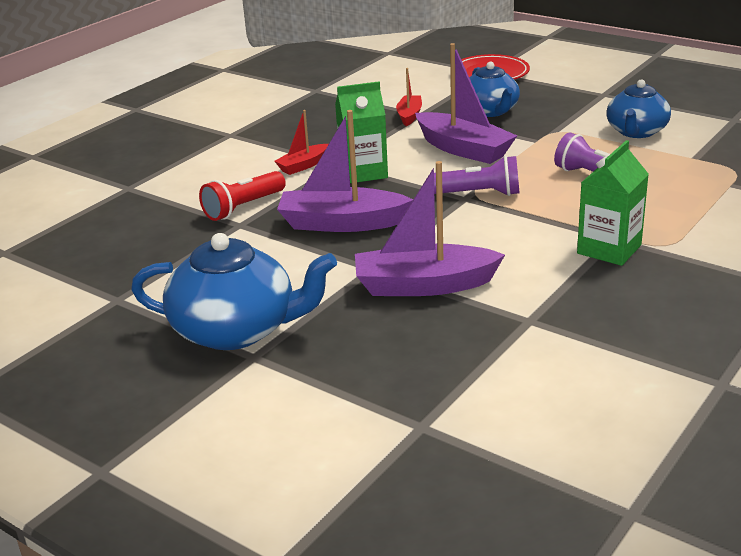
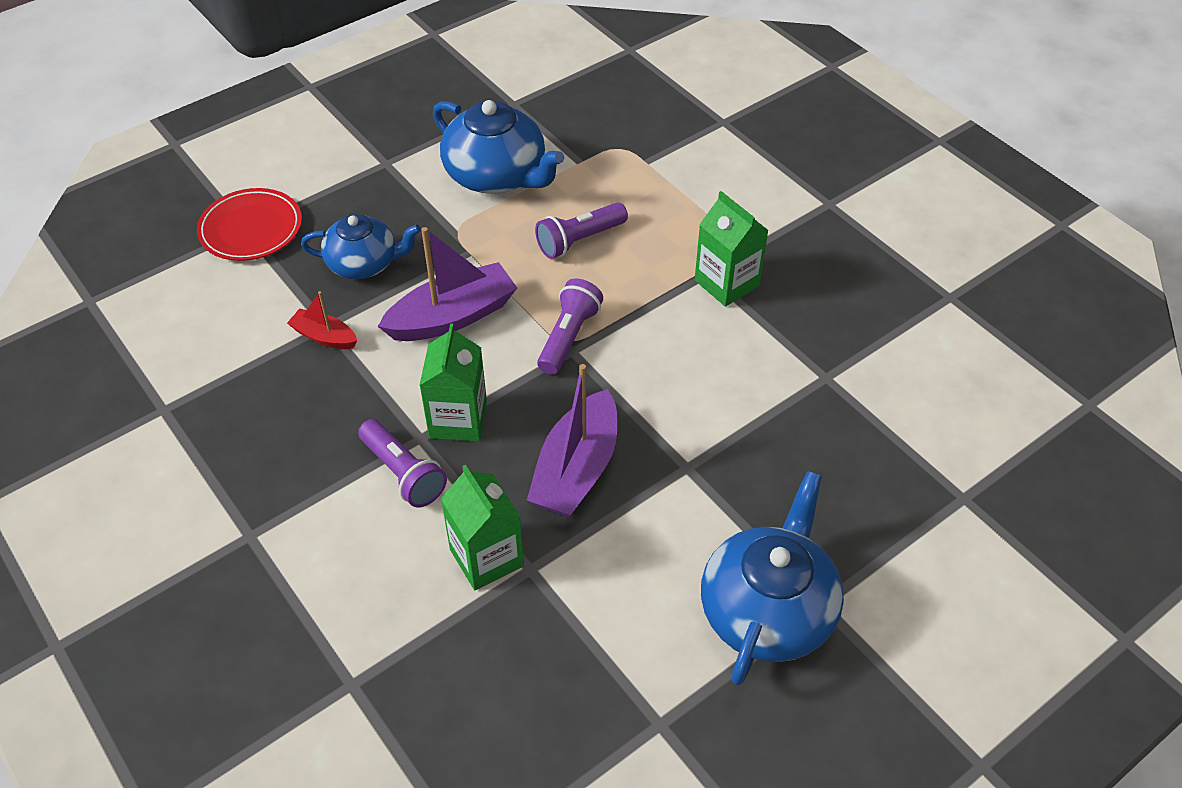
camera: 75 degrees left, 20 degrees up
(243, 207) = (486, 557): red flashlight -> green carton
(303, 165) = (403, 473): red boat -> purple flashlight
(424, 285) = (738, 434): purple boat -> none
(636, 132) = (497, 175): blue teapot -> blue teapot, size x1.51

